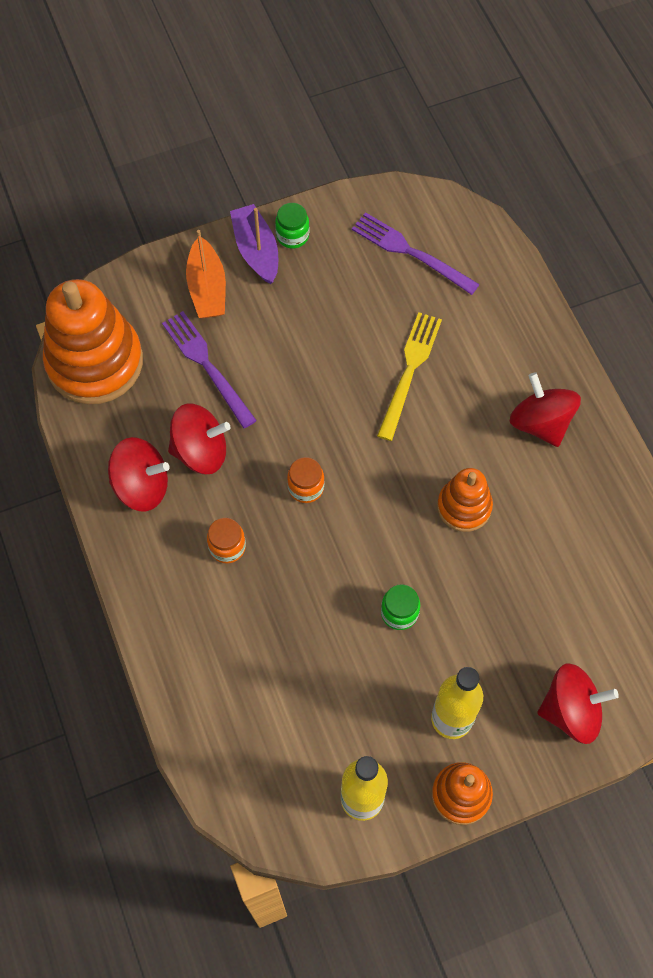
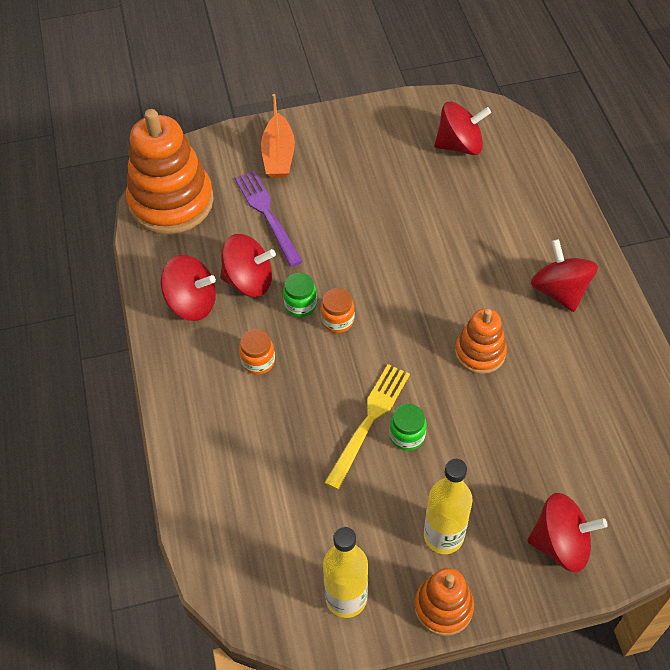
camera: 10 degrees right, 10 degrees down
(256, 250) = (325, 131): purple boat -> none
(292, 236) = (359, 123): green jar -> green jar (300, 305)
(409, 371) = (445, 237): yellow fork -> yellow fork (369, 421)
(410, 252) = (459, 145): purple fork -> red spinning top

